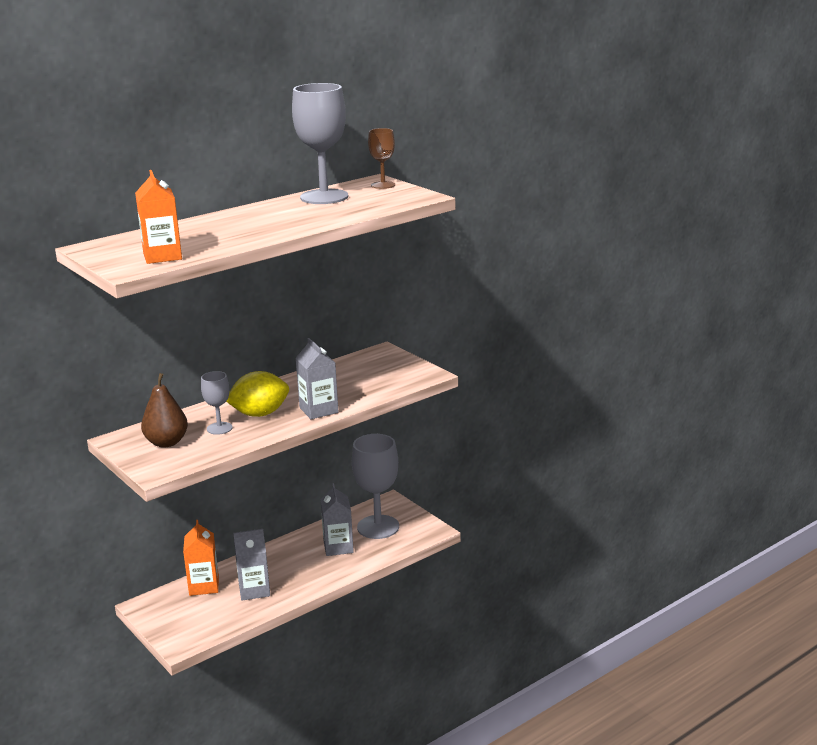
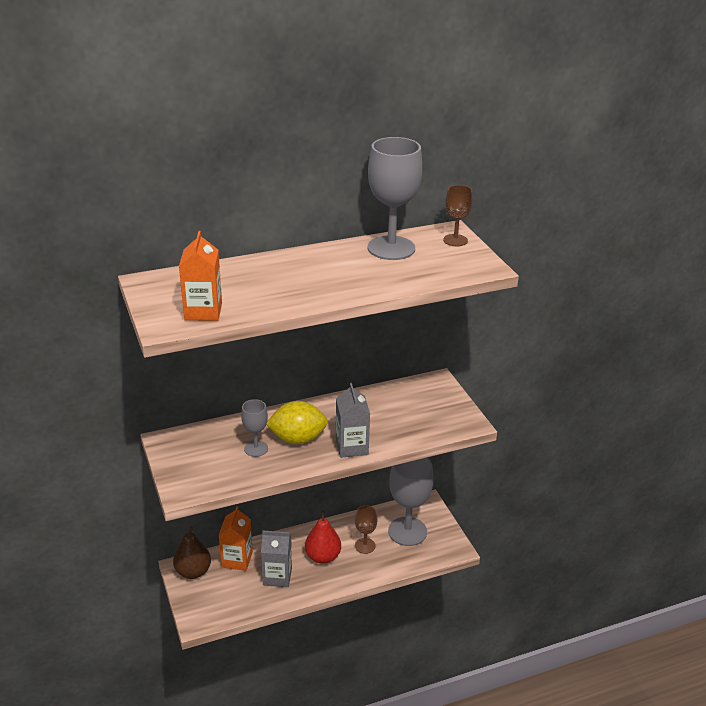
camera: 15 degrees right, 10 degrees up
(166, 442) = (204, 456): brown pear -> brown pear (193, 572)
(297, 564) = (323, 557): none -> red pear
(338, 547) = (365, 546): grey carton -> brown goblet

